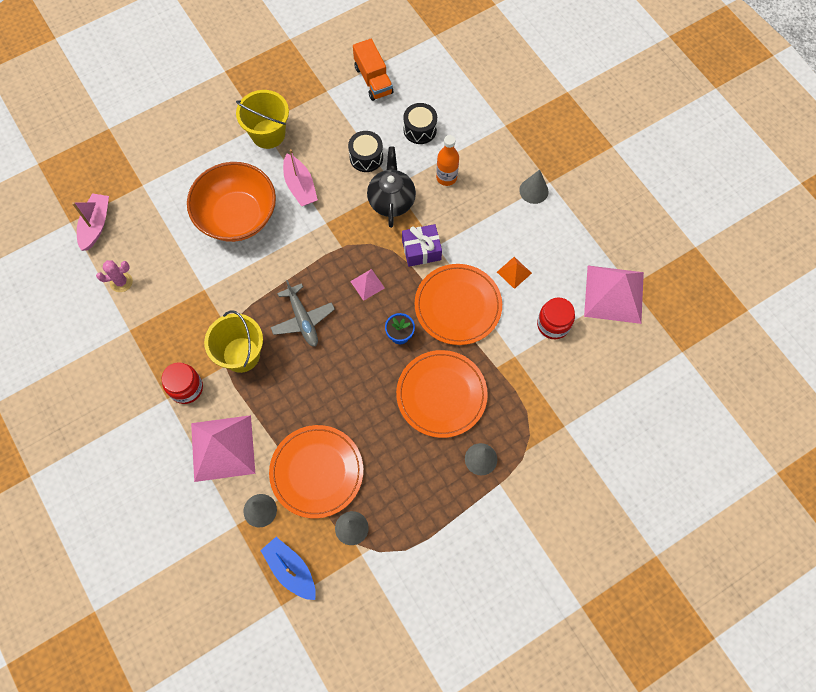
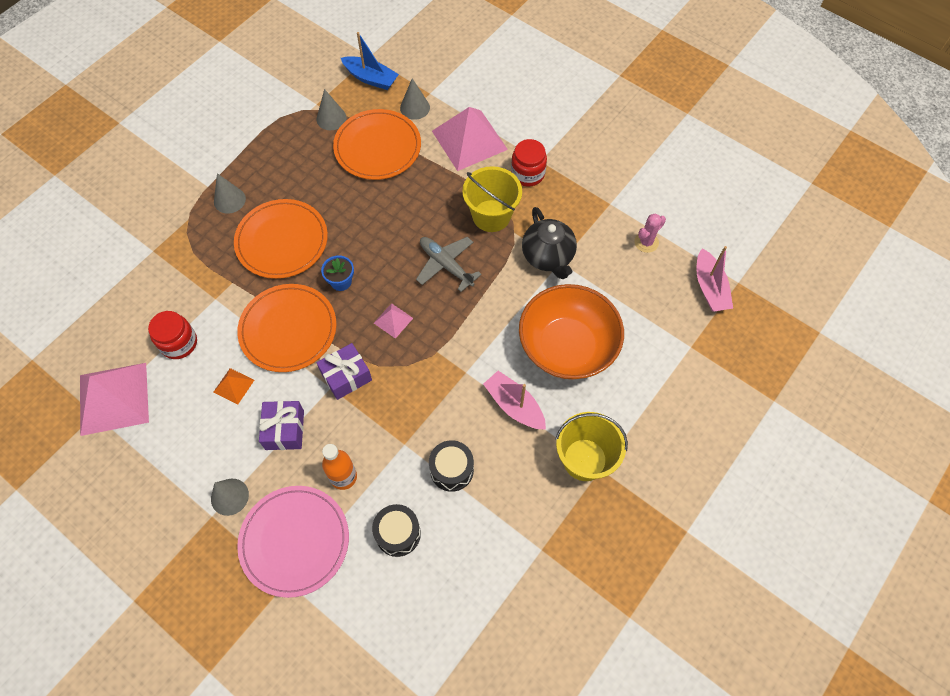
camera: 160 degrees right, 5 degrees down
(373, 80) = (486, 590): orange truck -> none
(391, 200) = (401, 424): black teapot -> black teapot (548, 257)
(481, 225) = (285, 430): none -> purple gift
(493, 147) = (294, 541): none -> pink plate

